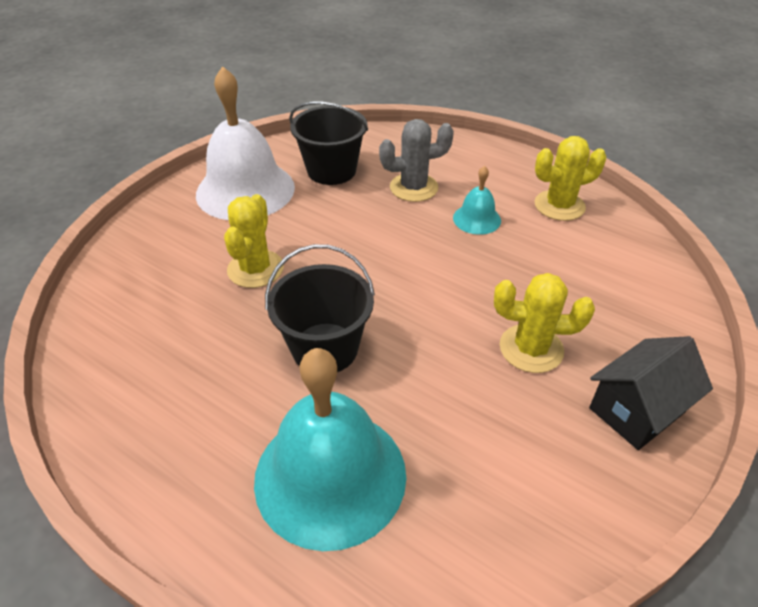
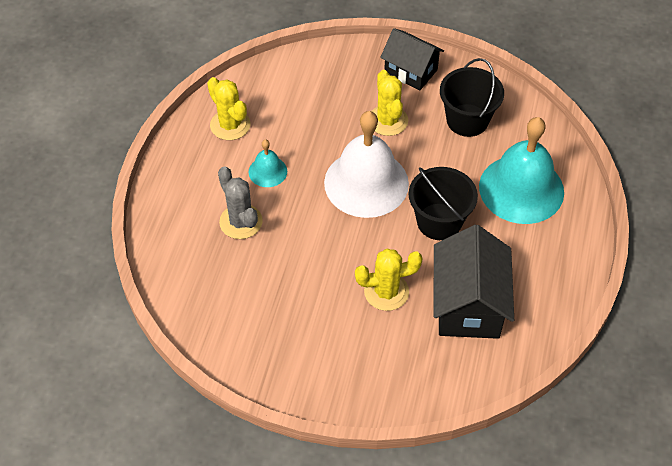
camera: 110 degrees left, 10 degrees up
(184, 335) = (468, 305): none -> black house
(245, 190) = (292, 344): white bell -> white bell (366, 183)
(331, 170) = (237, 289): black bucket -> black bucket (467, 120)

